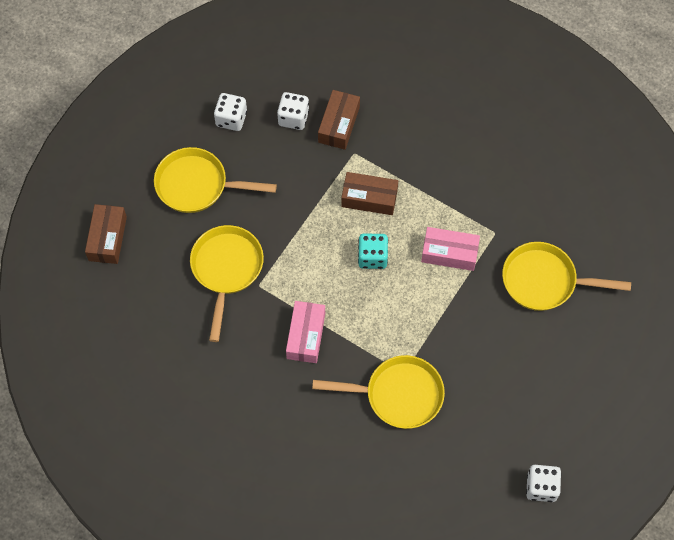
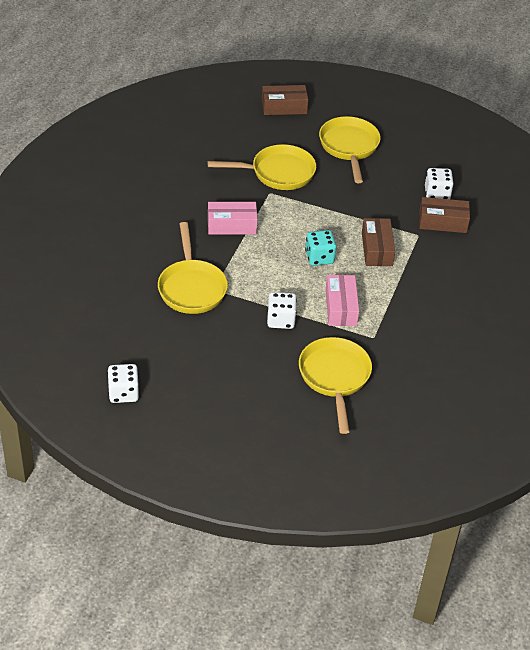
camera: 75 degrees right, 20 degrees down
(231, 119) = (419, 158): white dice -> white dice (281, 320)

